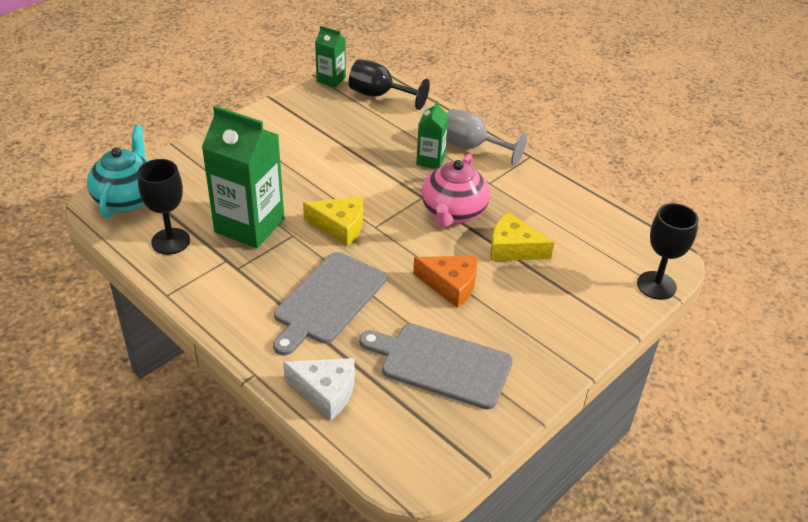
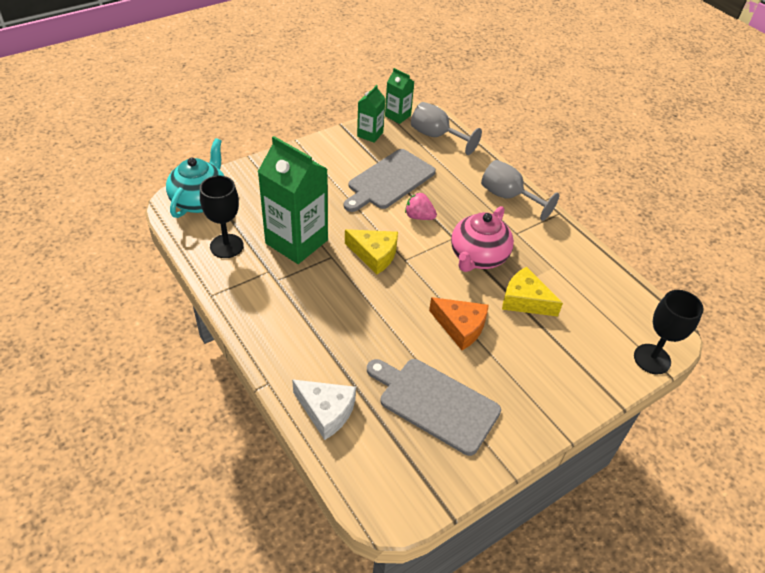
camera: 10 degrees right, 5 degrees up
(328, 301) = (348, 324): grey cutting board -> grey cutting board (389, 181)
(379, 95) = (436, 136): black goblet -> grey goblet
(379, 181) = (419, 217): none -> pink strawberry
(430, 160) = (468, 204): green carton -> green carton (370, 134)

